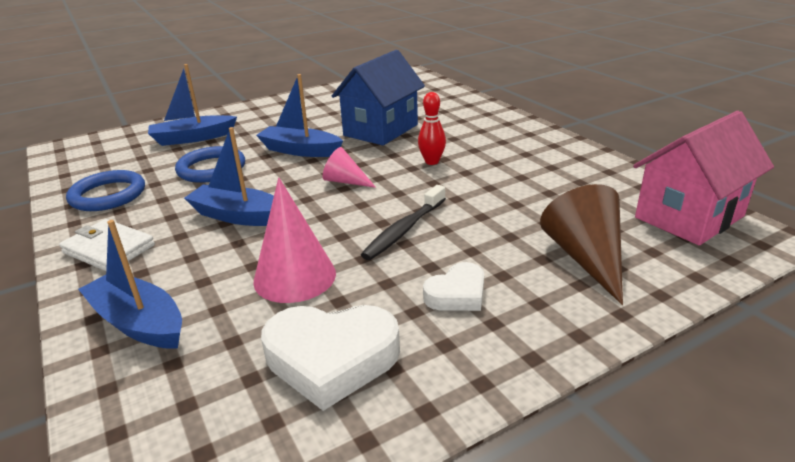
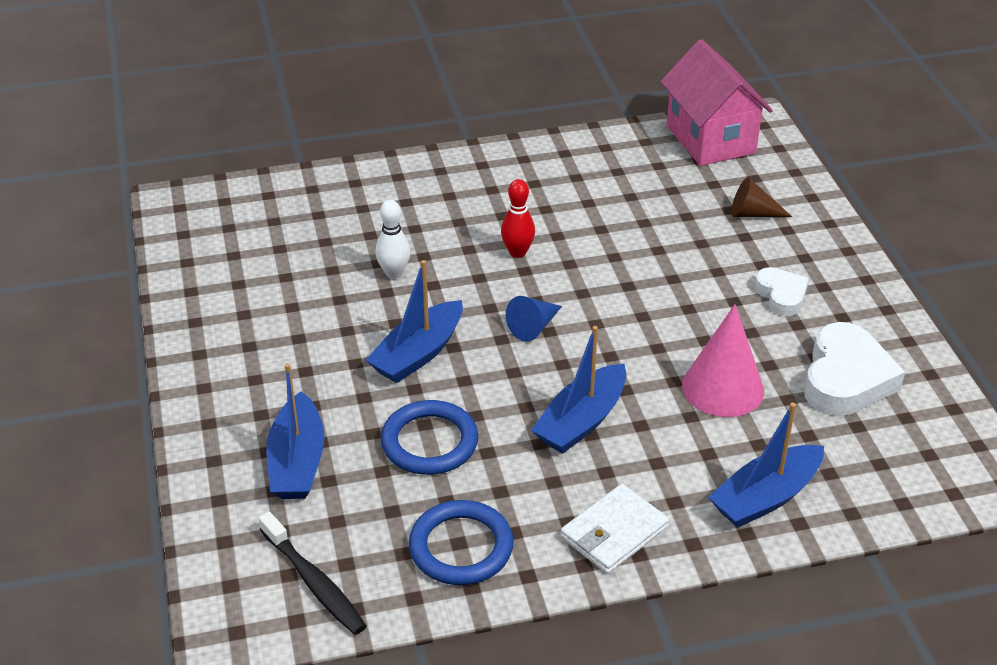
camera: 75 degrees left, 10 degrees up
(345, 181) = (533, 327): pink cone -> blue cone
(381, 130) = (394, 273): blue house -> white bowling pin
(404, 230) = (664, 304): black toothbrush -> black toothbrush (314, 582)
(585, 258) = (752, 213): brown cone -> brown cone, size x0.59

